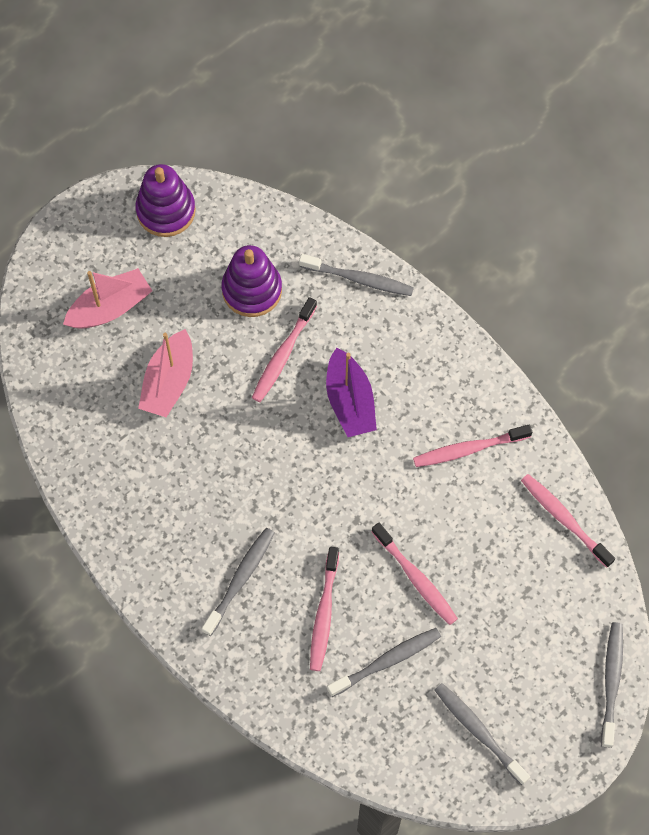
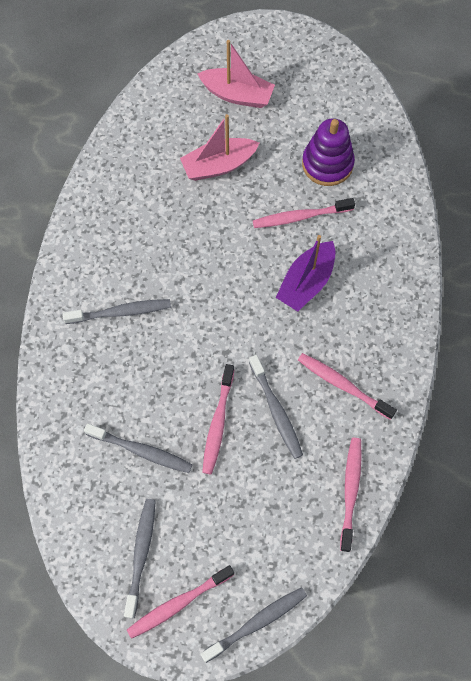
camera: 50 degrees right, 0 degrees up
(166, 211) = (332, 74): purple stacking toy -> none
(324, 613) = (141, 383): pink toothbrush -> pink toothbrush (178, 603)
(359, 279) = (398, 220): grey toothbrush -> grey toothbrush (276, 410)

